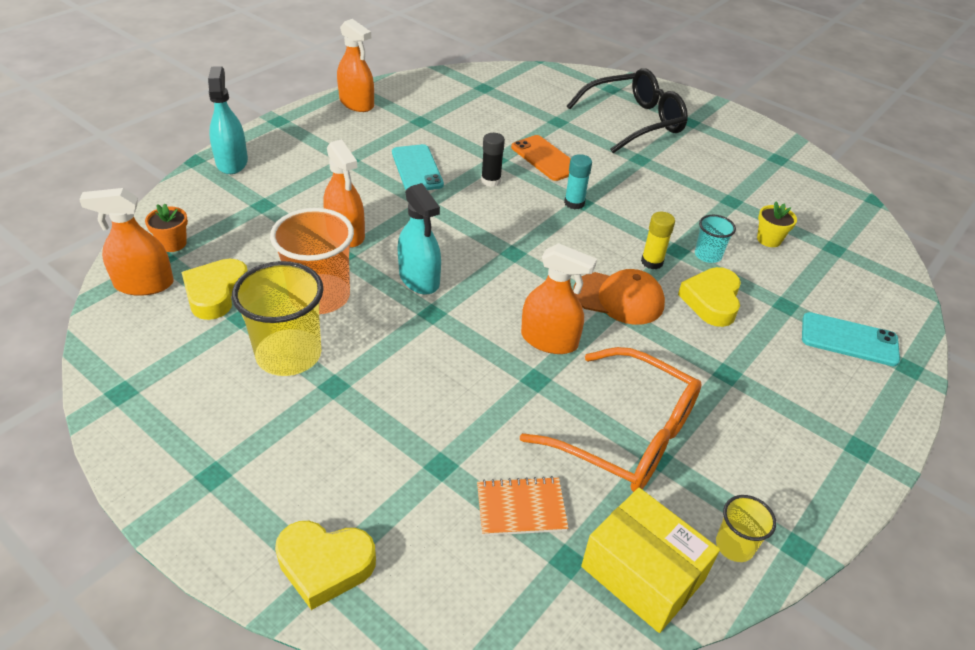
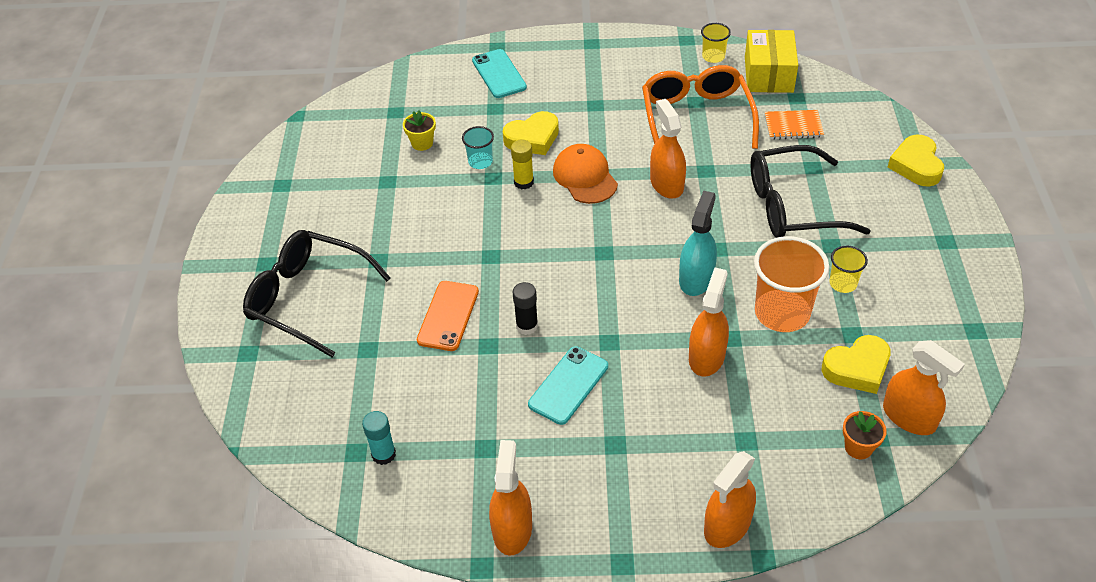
camera: 125 degrees left, 5 degrees up
(232, 162) = (727, 525): turquoise spray bottle -> orange spray bottle
(289, 355) = (843, 283): yellow cup -> yellow cup, size x0.51
(325, 565) = (916, 165): yellow heart -> yellow heart turned 150 degrees counterclockwise
(412, 400) = (792, 206): none -> black glasses
(521, 508) = (793, 126): orange notebook -> orange notebook turned 45 degrees counterclockwise
(574, 203) = (497, 259): turquoise glue stick -> turquoise glue stick (383, 454)

